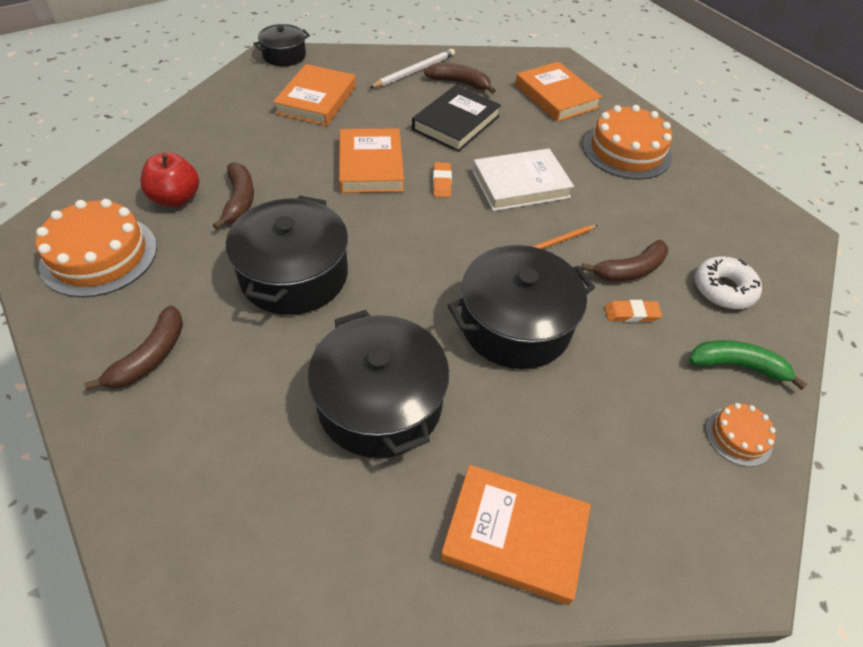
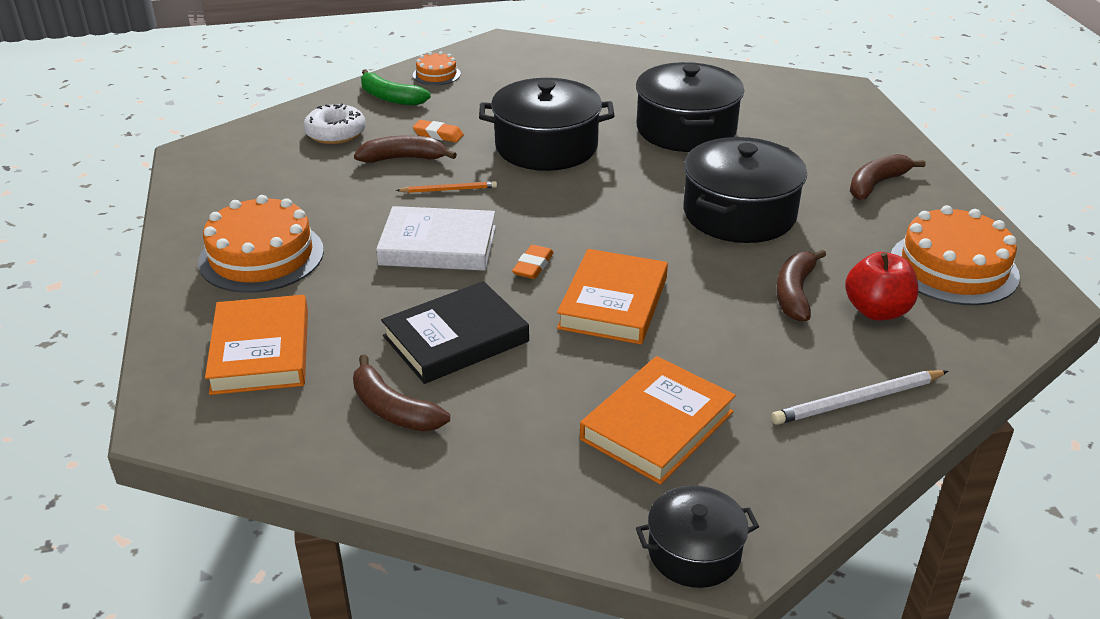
camera: 155 degrees left, 15 degrees down
(414, 71) = (455, 453): white pencil -> white pencil (858, 400)
(514, 536) = (624, 71): orange book -> none

